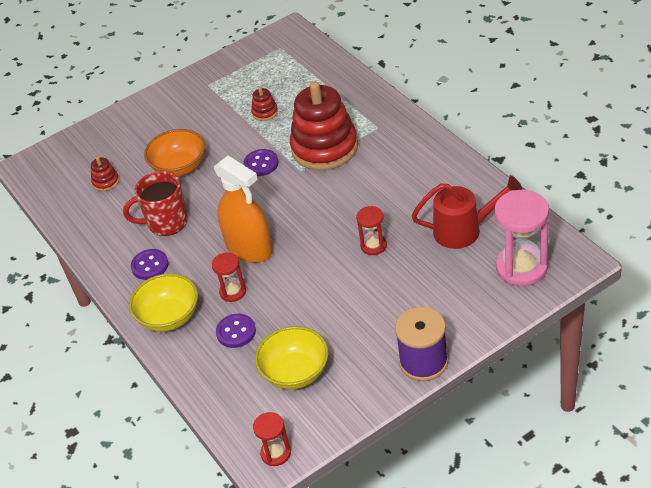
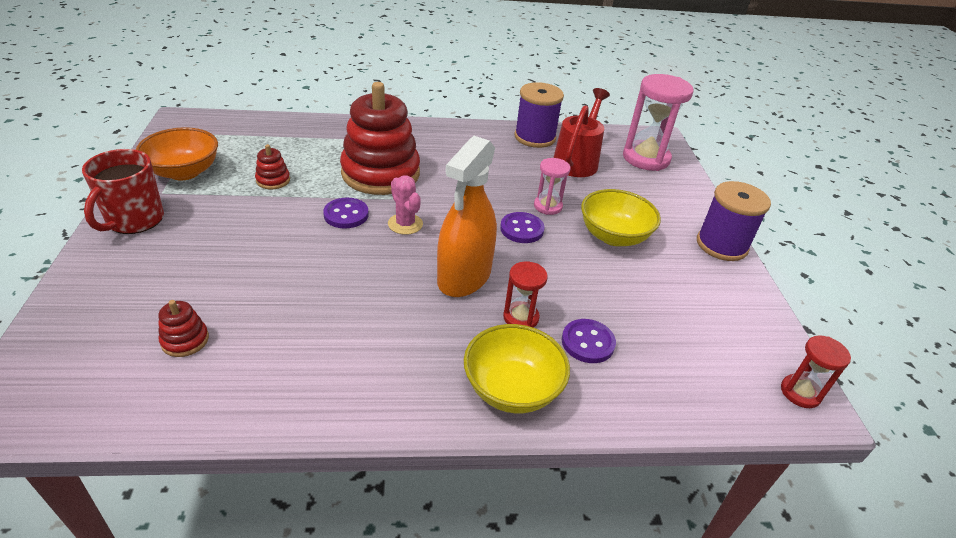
camera: 70 degrees left, 5 degrees down
(150, 266) = (400, 367): purple button -> purple button (522, 229)
(166, 222) = (341, 319): red mug -> red mug (134, 220)
(179, 167) = (261, 268): orange bowl -> orange bowl (184, 172)
(249, 248) = (464, 276): orange spray bottle -> orange spray bottle turned 135 degrees clockwise
(278, 193) = (405, 224): none -> pink cactus
(295, 372) = (684, 326): yellow bowl -> yellow bowl (613, 236)
(373, 246) = (548, 206): red hourglass -> pink hourglass
(475, 189) = (535, 137): none -> purple spool

